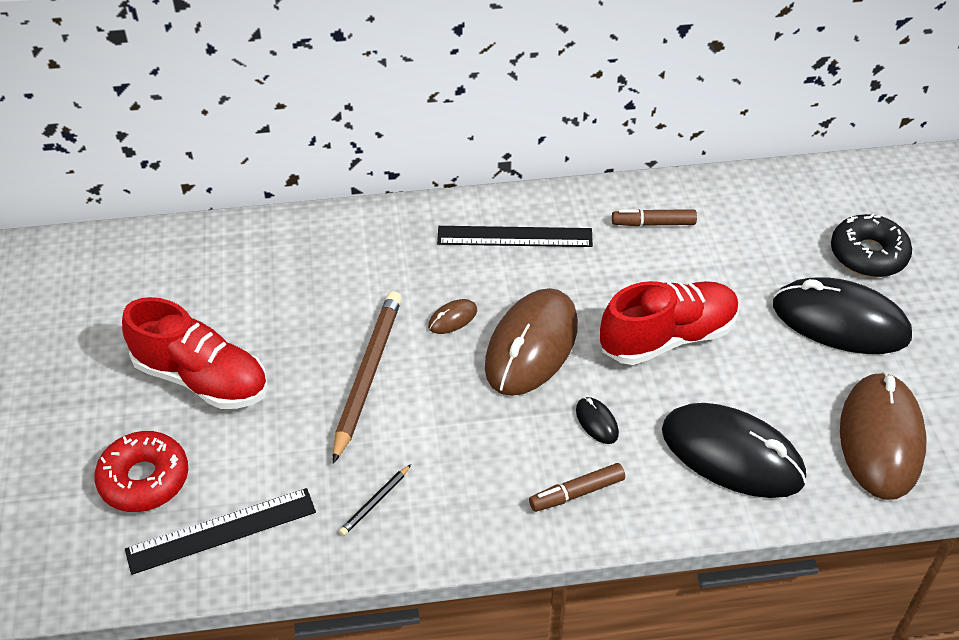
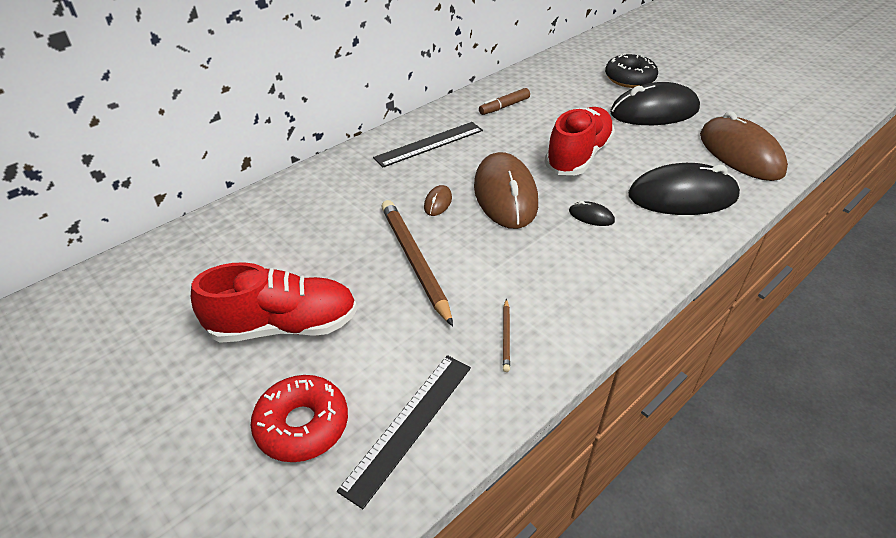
camera: 35 degrees left, 5 degrees down
(375, 502) = (506, 336): black pencil -> brown pencil
(577, 493) = (626, 260): brown marker -> none

